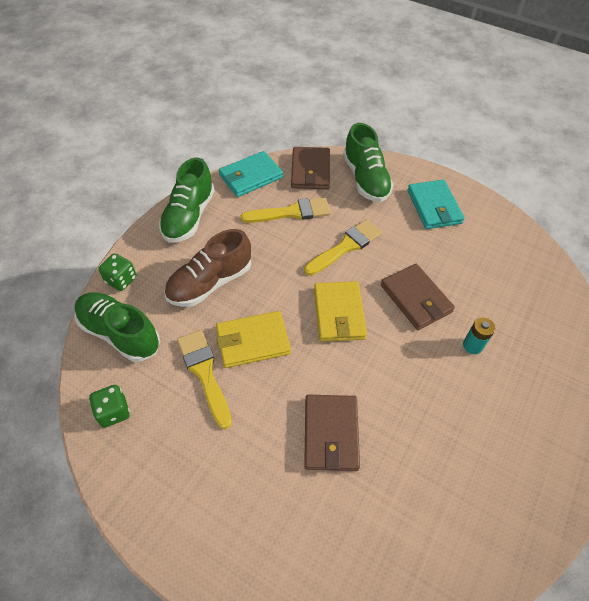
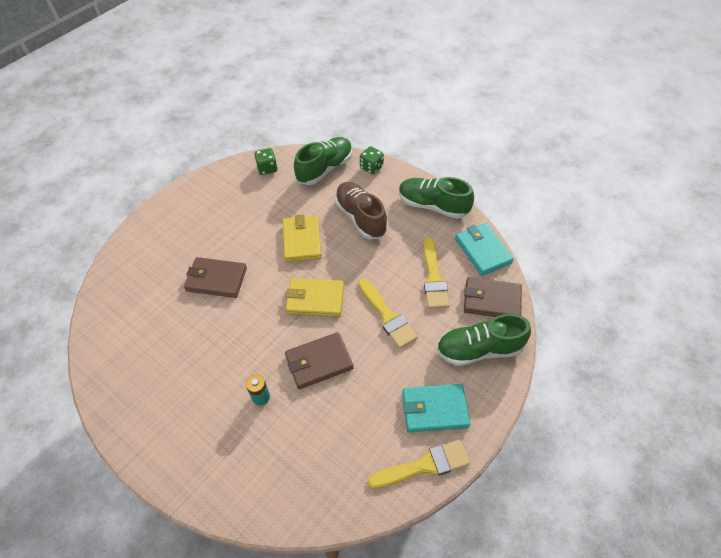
camera: 100 degrees right, 0 degrees up
(204, 373) = (283, 212): yellow brush -> yellow brush (424, 465)

